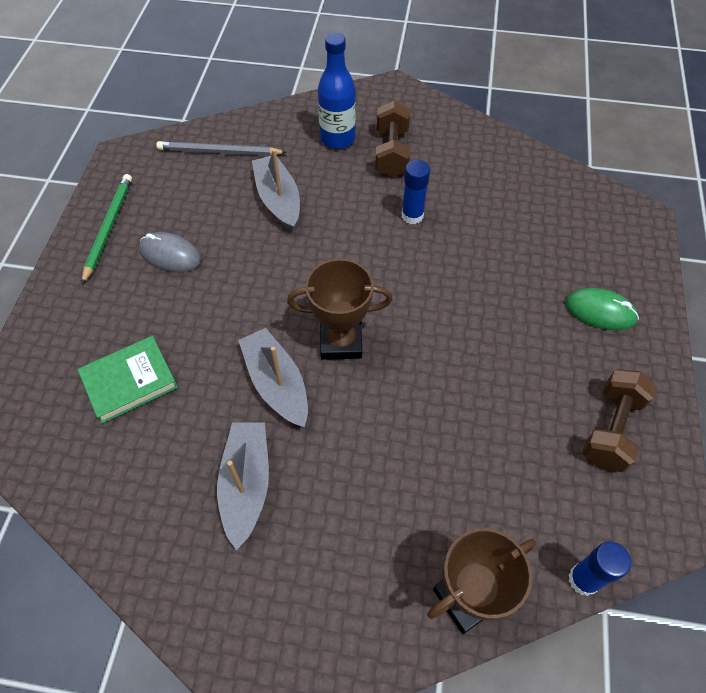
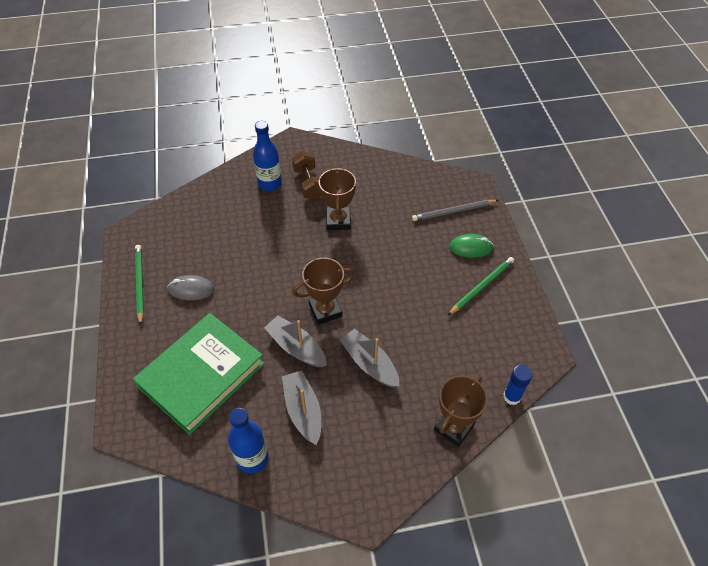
camera: 20 degrees left, 5 degrees down
(130, 381) = (201, 375): green book -> green book, size x1.90
(143, 533) = (252, 458): none -> blue bottle
(220, 152) = (193, 213): grey pencil -> grey pencil (453, 211)
(278, 200) = (247, 234): grey boat -> grey boat (369, 364)
(412, 216) = (338, 221): blue glue stick -> brown trophy
(596, 378) = (481, 286): none -> green pencil
(611, 429) = (499, 312): brown dumbbell -> none

